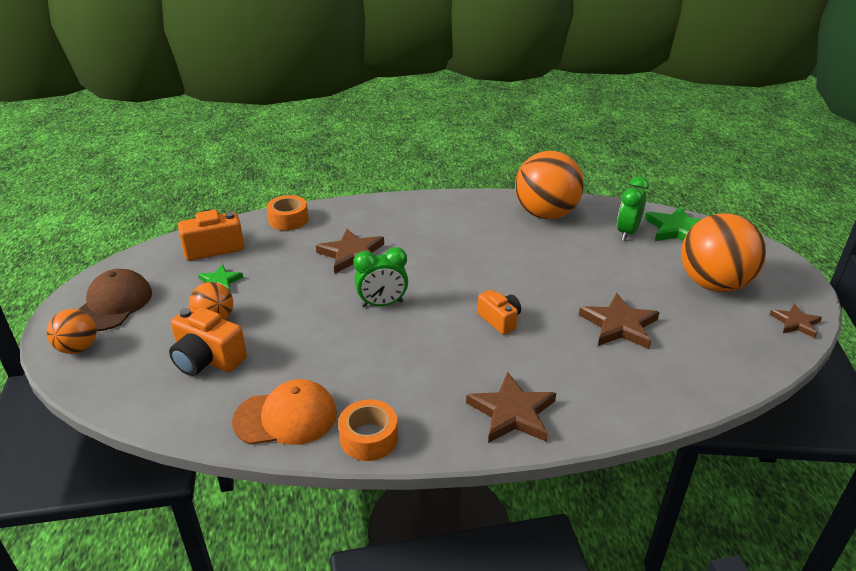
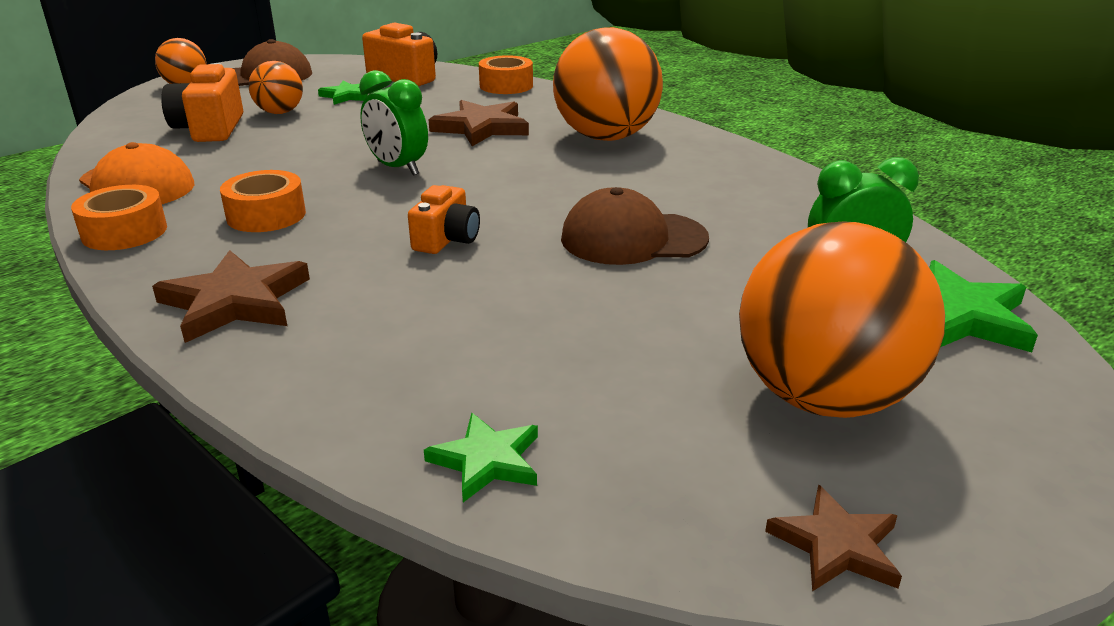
camera: 55 degrees right, 5 degrees down
(402, 372) = (266, 215): none -> orange tape
(545, 214) = (779, 199): orange ball -> orange ball (606, 137)
(550, 267) = (633, 238): none -> brown cap
(619, 325) = (547, 331): brown star -> none
(709, 377) = (487, 460): none -> green star

